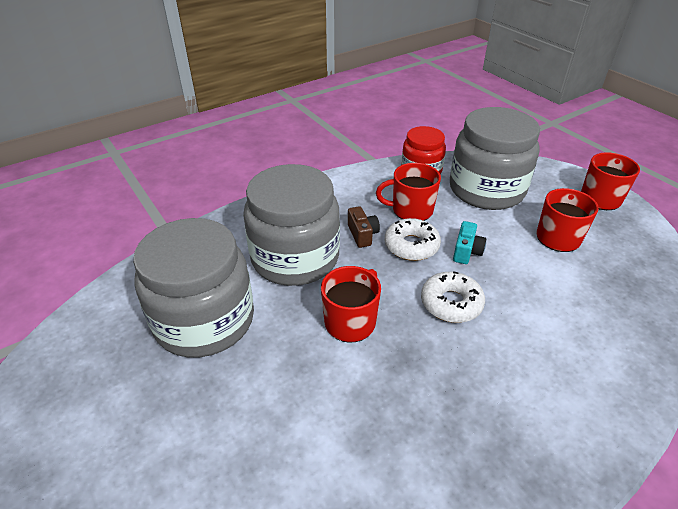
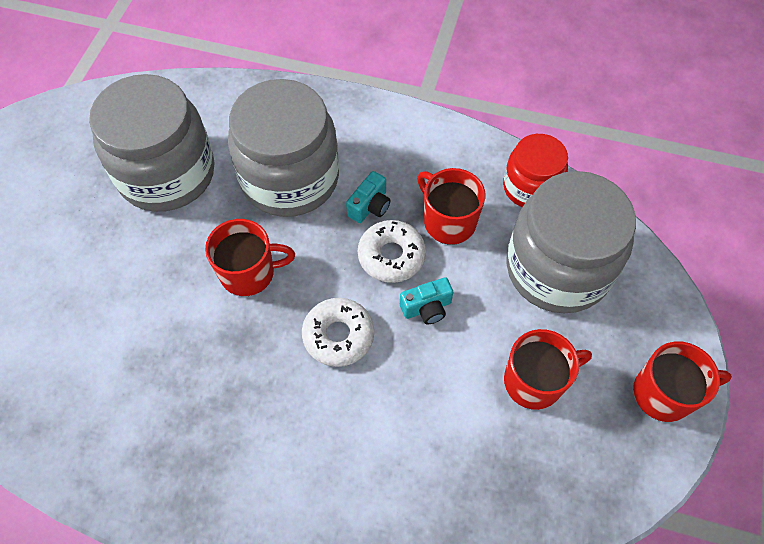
camera: 50 degrees right, 20 degrees up
(362, 234) = (370, 206): brown camera -> turquoise camera

